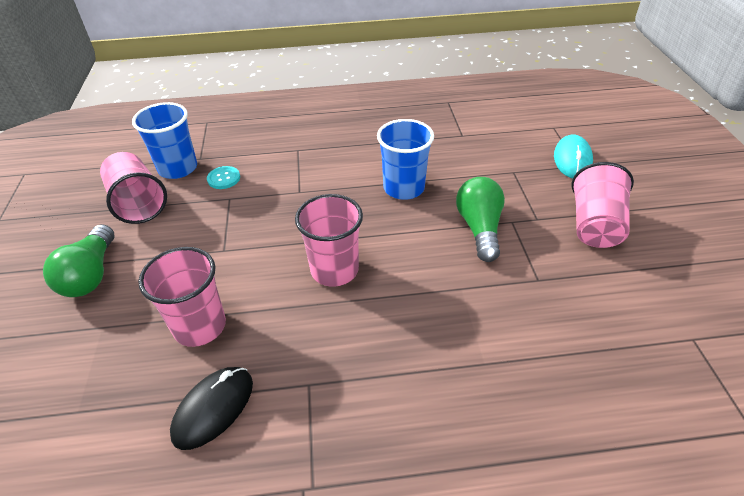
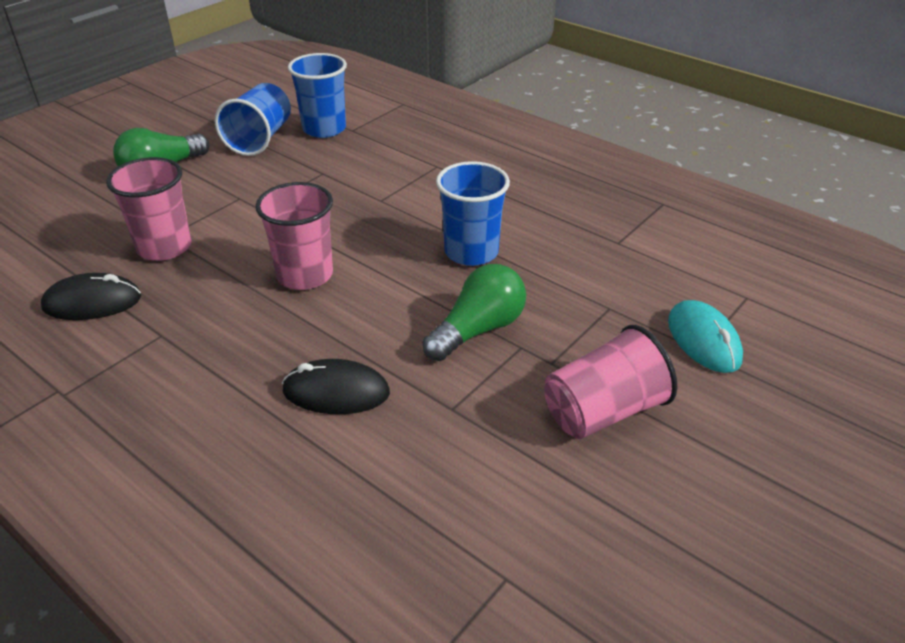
camera: 45 degrees right, 5 degrees down
(138, 203) = (260, 139): pink cup -> blue cup
(224, 178) = (343, 155): turquoise button -> none
(473, 322) = (336, 392): none -> black mouse
(572, 160) = (703, 340): turquoise mouse -> turquoise mouse turned 75 degrees counterclockwise

